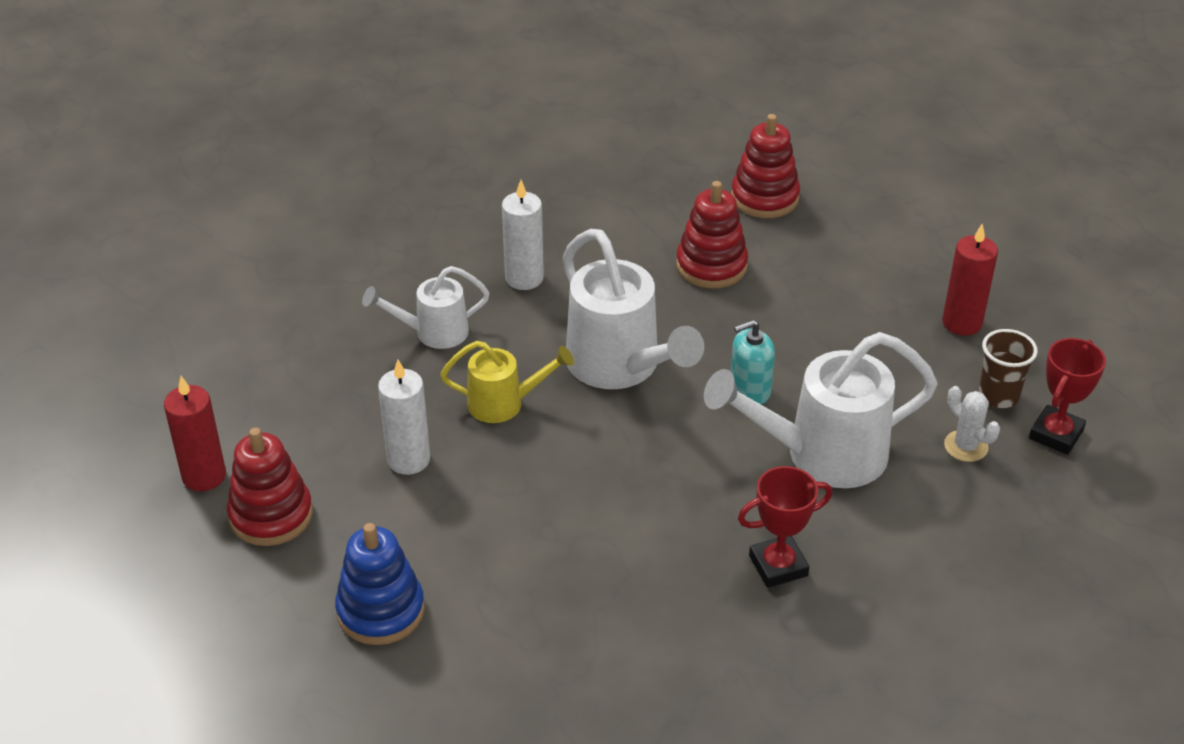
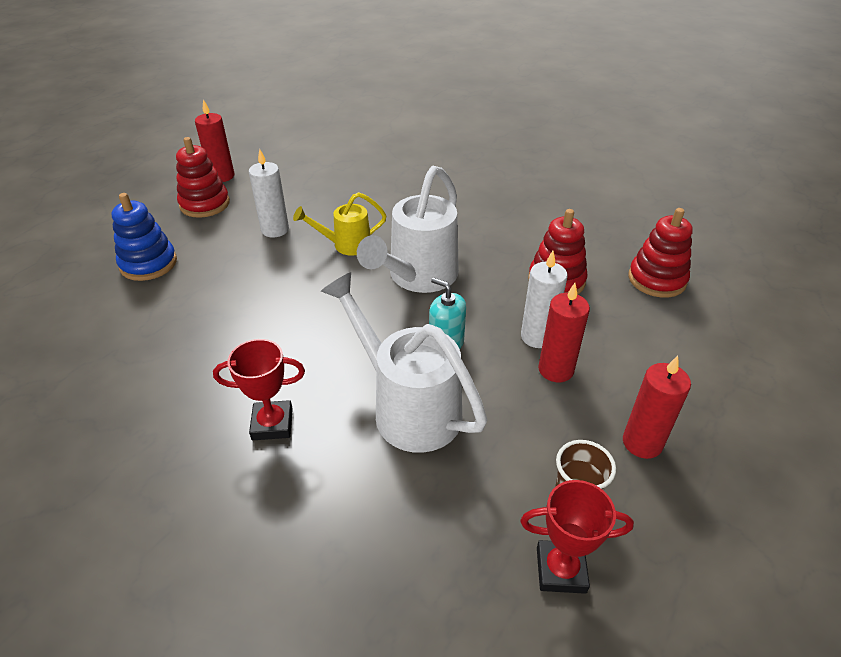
camera: 60 degrees right, 0 degrees up
(433, 332) = (386, 201): white watering can -> none
(504, 403) = (346, 245): yellow watering can -> yellow watering can turned 105 degrees clockwise
(524, 278) = (463, 213): white candle -> white candle (537, 337)
(778, 566) = (272, 424): red trophy -> red trophy turned 45 degrees counterclockwise
(841, 331) = (555, 370): none -> red candle
(966, 446) = (488, 500): white cactus -> none

